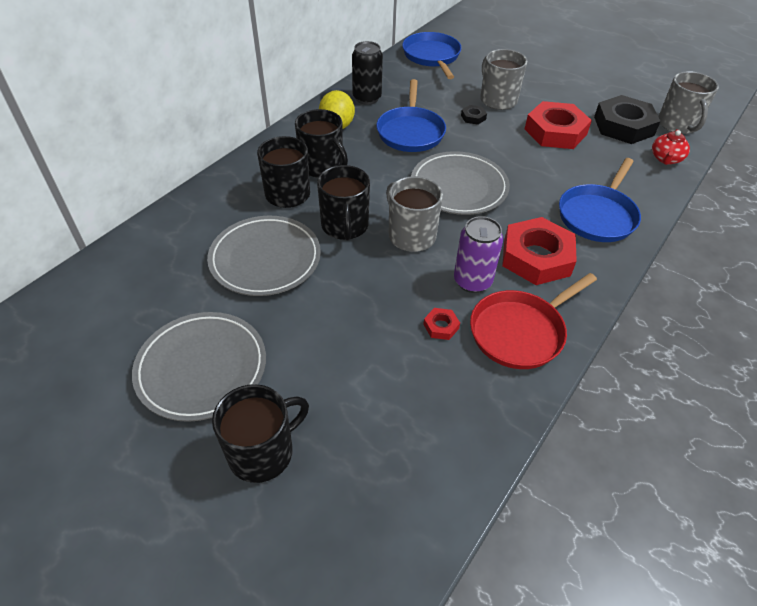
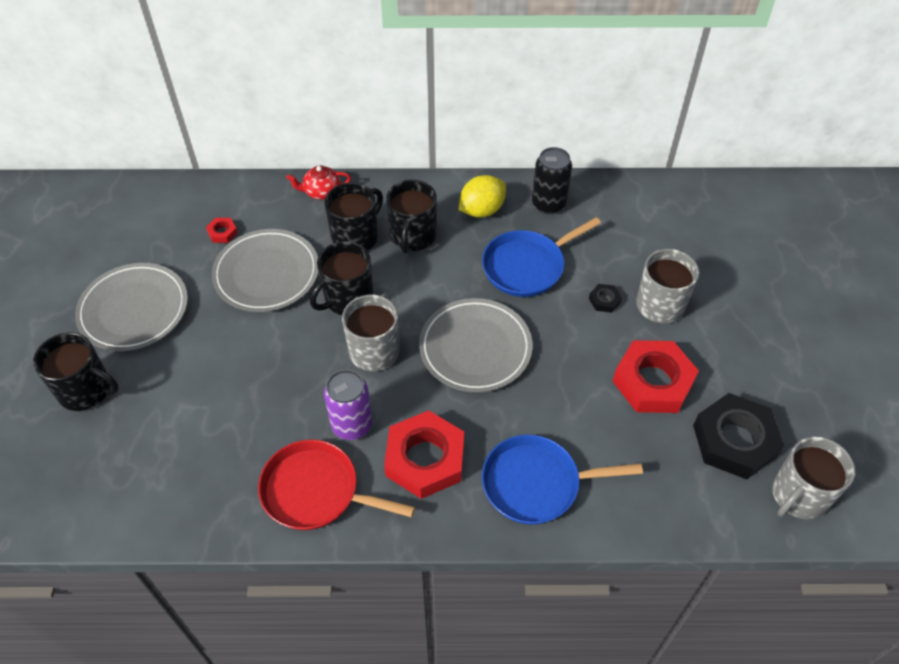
camera: 55 degrees right, 5 degrees up
(432, 56) = (683, 208): blue pan -> none
(441, 326) = (280, 430): red nut -> red nut (222, 232)
(665, 159) = (707, 509): red teapot -> red teapot (321, 192)

